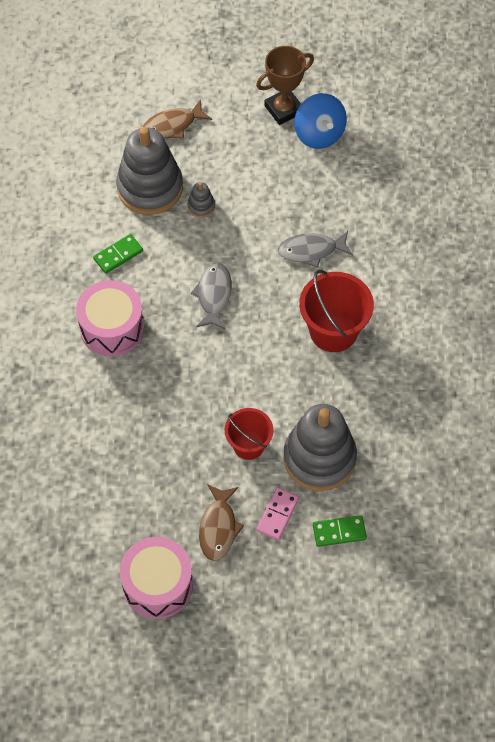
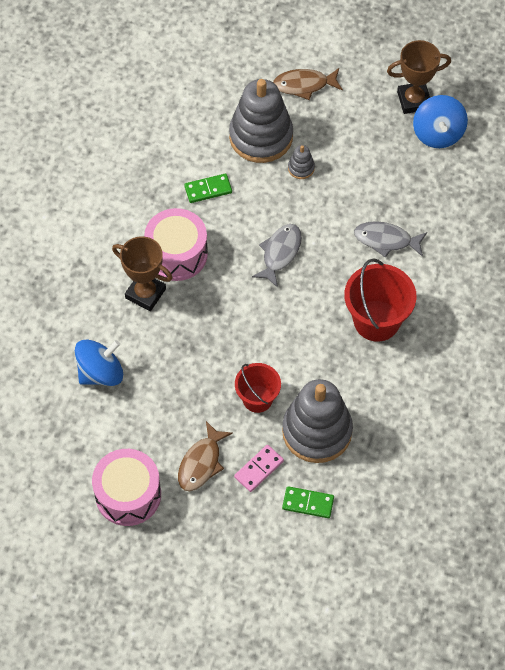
camera: 20 degrees right, 0 degrees up
(81, 471) = (100, 373): none -> blue spinning top
(96, 377) = (145, 293): none -> brown trophy

